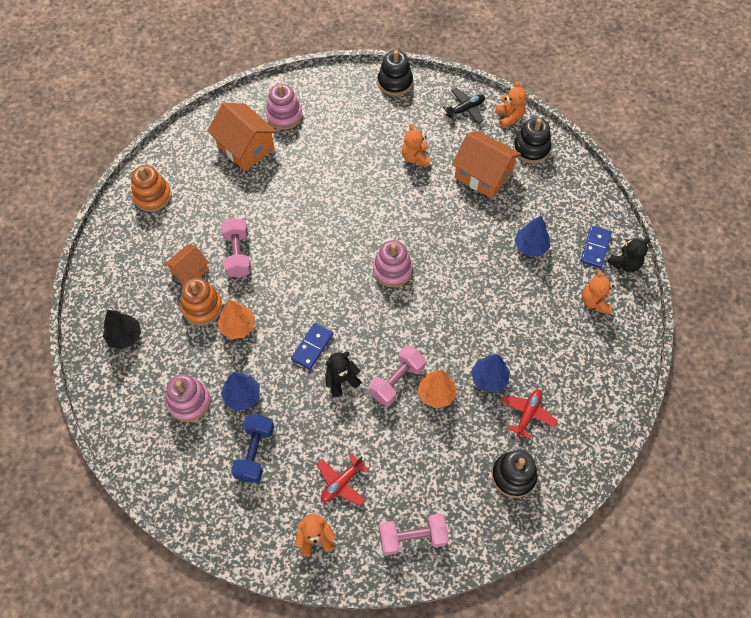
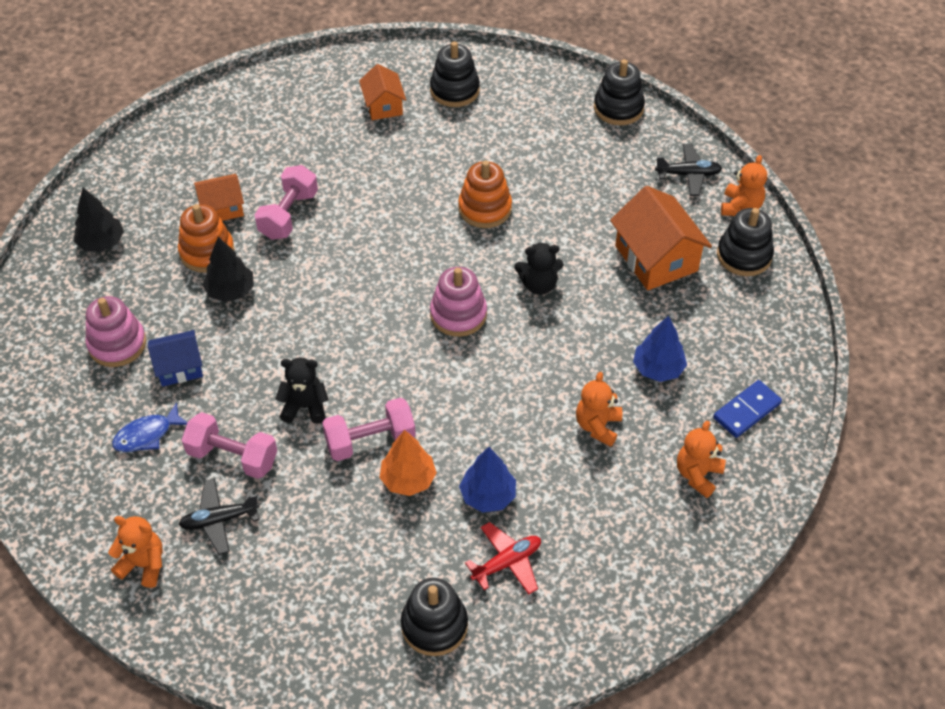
camera: 30 degrees right, 10 degrees down
(152, 196) = (241, 112): orange stacking toy -> orange stacking toy (485, 208)
(238, 326) = (230, 291): orange tree -> black tree
(242, 396) = (179, 367): blue tree -> blue house
(245, 147) = (383, 106): orange house -> orange house, size x0.59
(255, 452) = (147, 435): blue dumbbell -> blue fish
(284, 115) = (454, 90): pink stacking toy -> black stacking toy
(312, 347) = (298, 354): blue domino -> none
(341, 483) = (219, 520): red plane -> black plane
(412, 537) = (256, 627): pink dumbbell -> pink dumbbell (232, 457)
(415, 158) = (581, 202): orange teddy bear -> orange teddy bear (598, 426)
(625, 264) = (774, 449): black teddy bear -> black teddy bear (538, 284)

